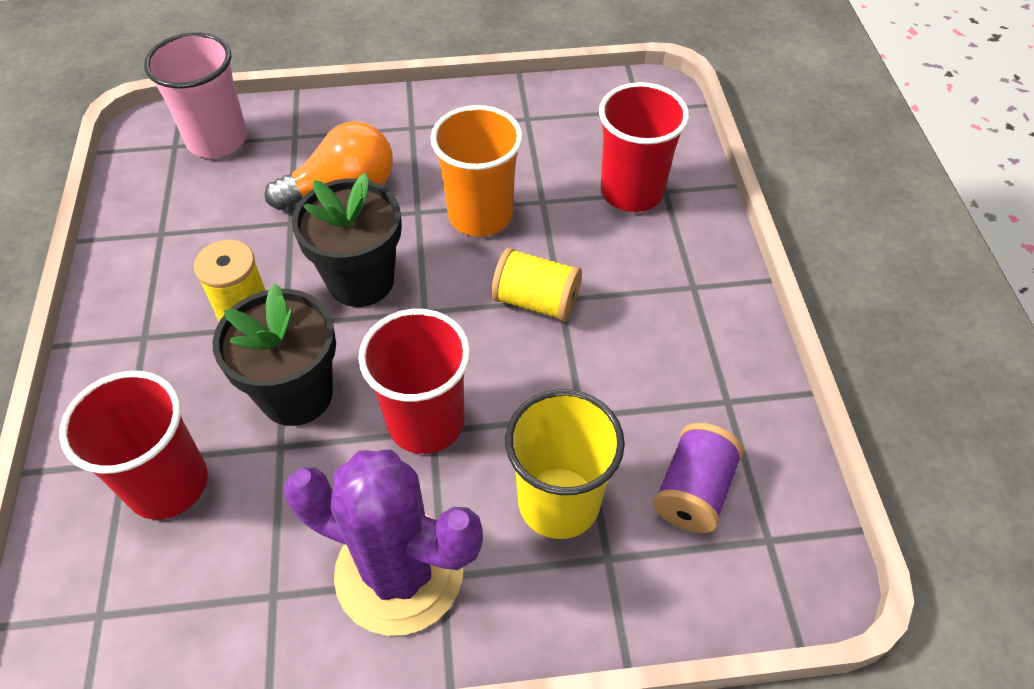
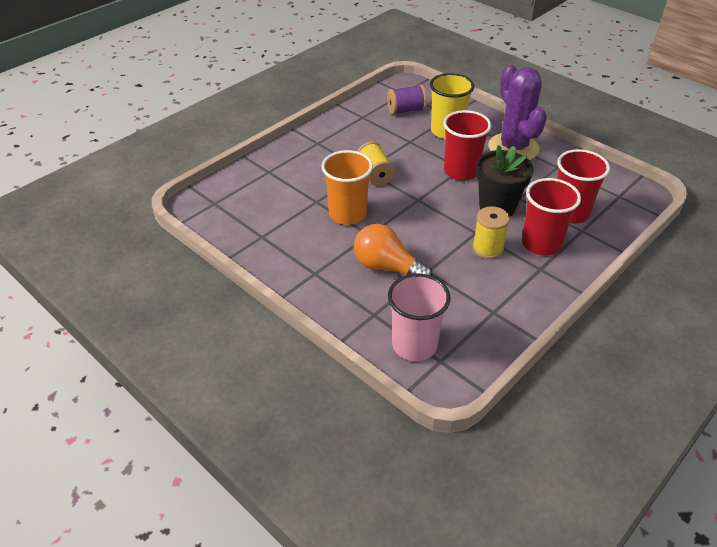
camera: 130 degrees left, 10 degrees down
(361, 281) = (428, 225): black flower pot -> none
(632, 191) = (280, 179): red cup -> red cup (541, 244)

